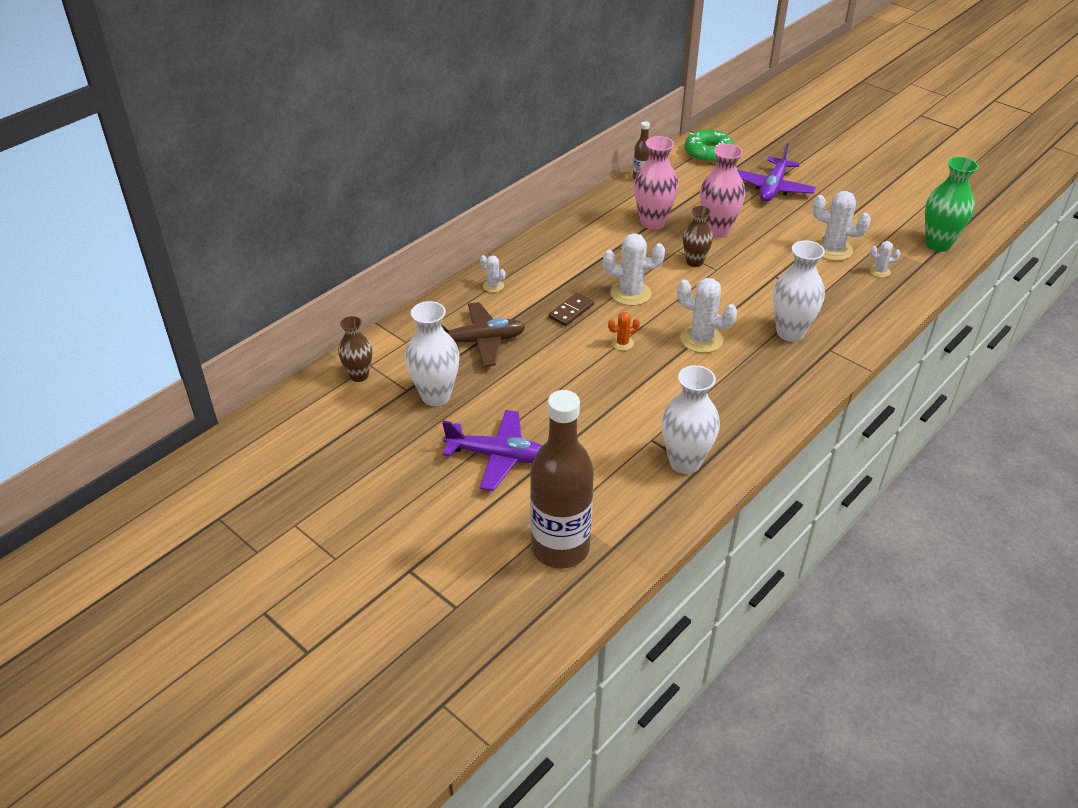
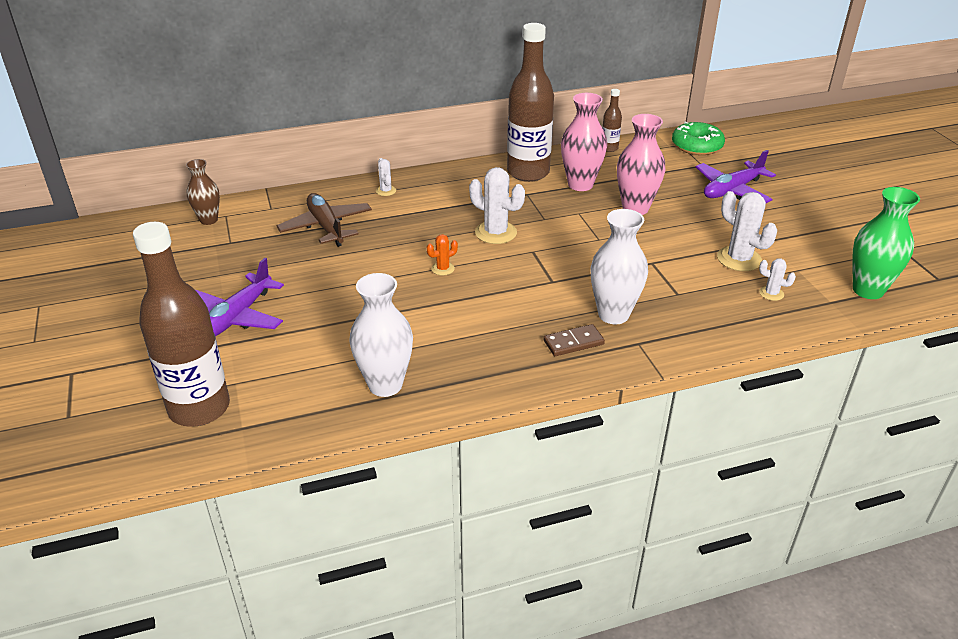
camera: 30 degrees right, 5 degrees down
(436, 396) = (245, 254): white vase -> none
(479, 341) = (326, 227): brown plane -> brown plane turned 135 degrees counterclockwise
(497, 456) = (237, 316): purple plane -> purple plane turned 75 degrees clockwise
(571, 311) = (427, 229): brown domino -> brown domino (573, 342)
(598, 225) = (528, 172): none -> brown bottle
(622, 343) = (443, 269): orange cactus -> orange cactus turned 45 degrees counterclockwise
(694, 262) = (584, 227): brown vase -> none
(701, 339) = (518, 290): white cactus -> none

